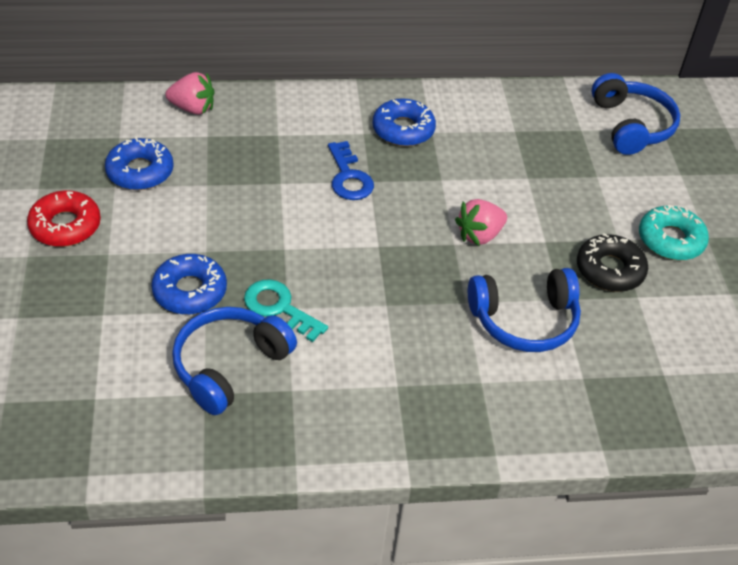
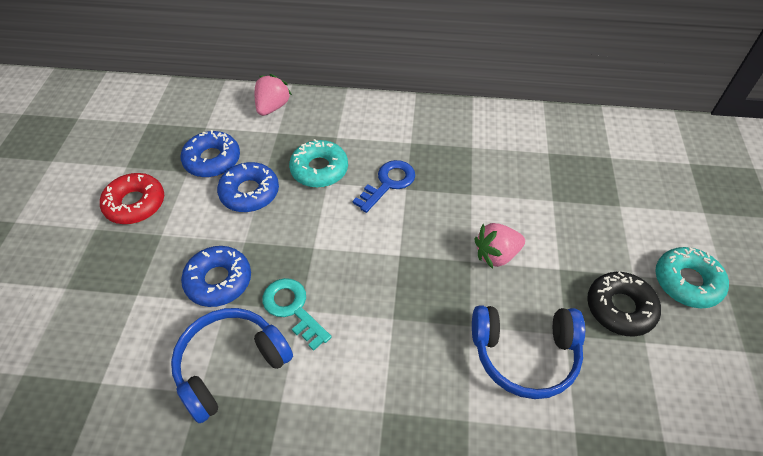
camera: 15 degrees right, 5 degrees up
(193, 108) = (272, 107): pink strawberry -> pink strawberry turned 90 degrees counterclockwise
(268, 170) = (319, 169): none -> turquoise donut
(349, 177) = (388, 183): blue key -> blue key turned 135 degrees counterclockwise
(403, 129) = (446, 142): blue donut -> blue donut (249, 192)
(631, 125) = (660, 158): blue headphones -> none

